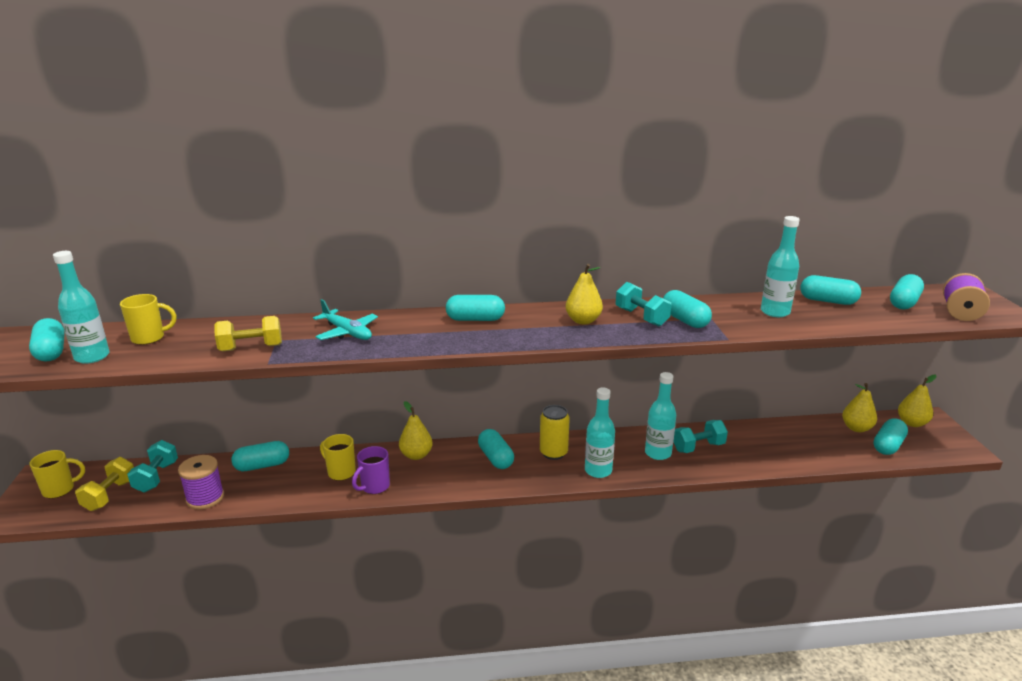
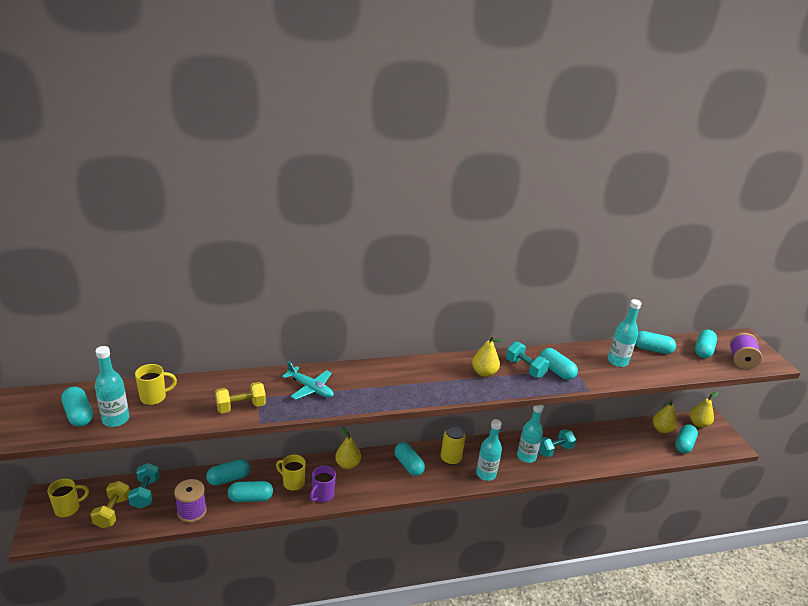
camera: 10 degrees left, 5 degrees up
(475, 319) = (404, 372): turquoise capsule -> turquoise capsule (250, 498)

